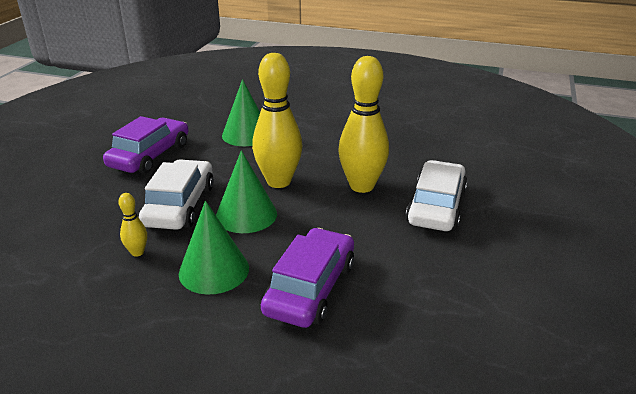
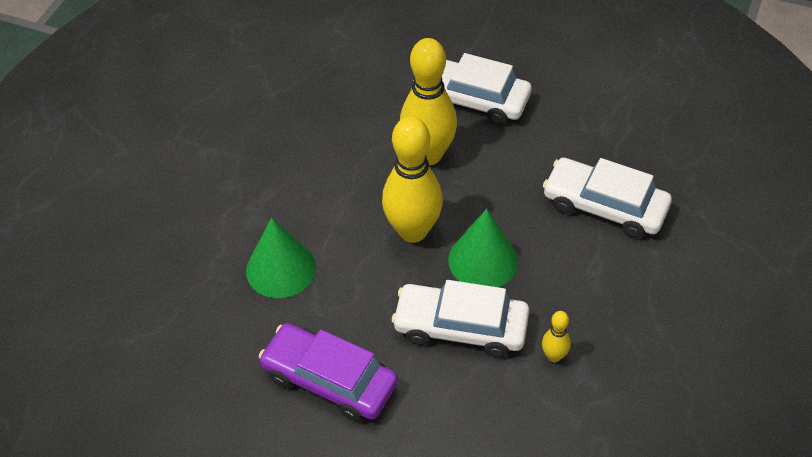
camera: 85 degrees left, 20 degrees up
(214, 270) = (582, 283): green cone -> none
(310, 288) = (604, 206): purple car -> white car

